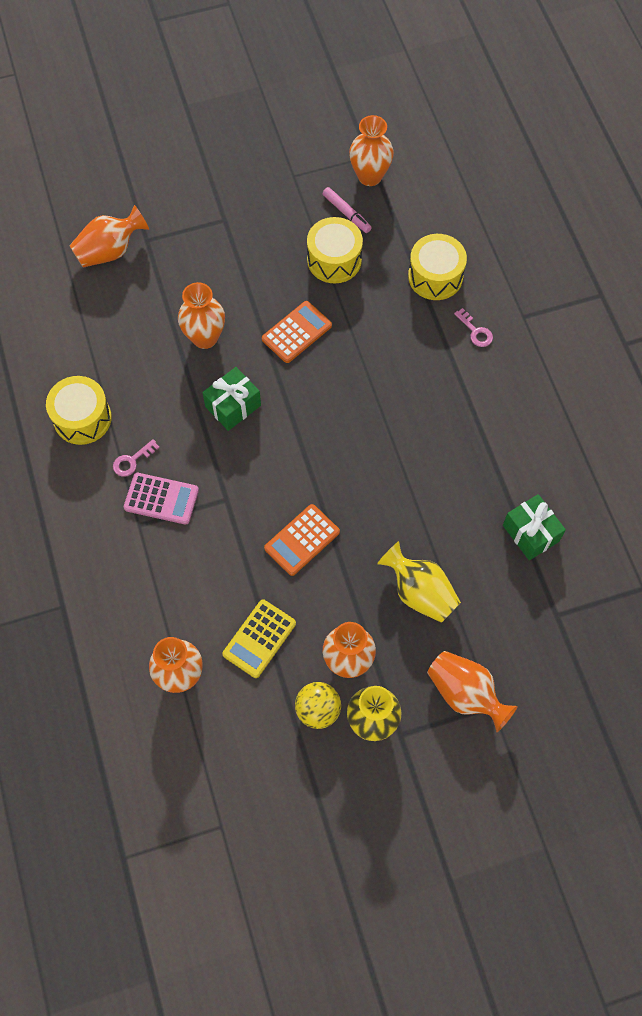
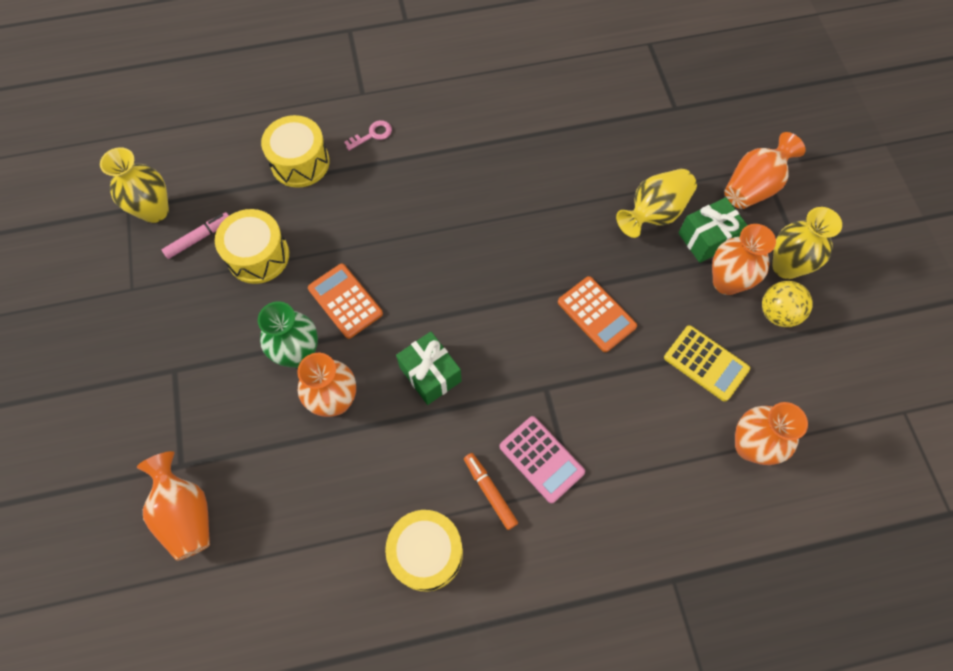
camera: 85 degrees left, 0 degrees up
(132, 461) = (490, 492): pink key -> orange marker
(161, 499) = (541, 459): pink calculator -> pink calculator turned 120 degrees clockwise
(244, 305) = (299, 354): none -> green vase
(369, 176) = (155, 211): orange vase -> yellow vase
(530, 533) = (595, 117): green gift -> green gift (707, 239)

